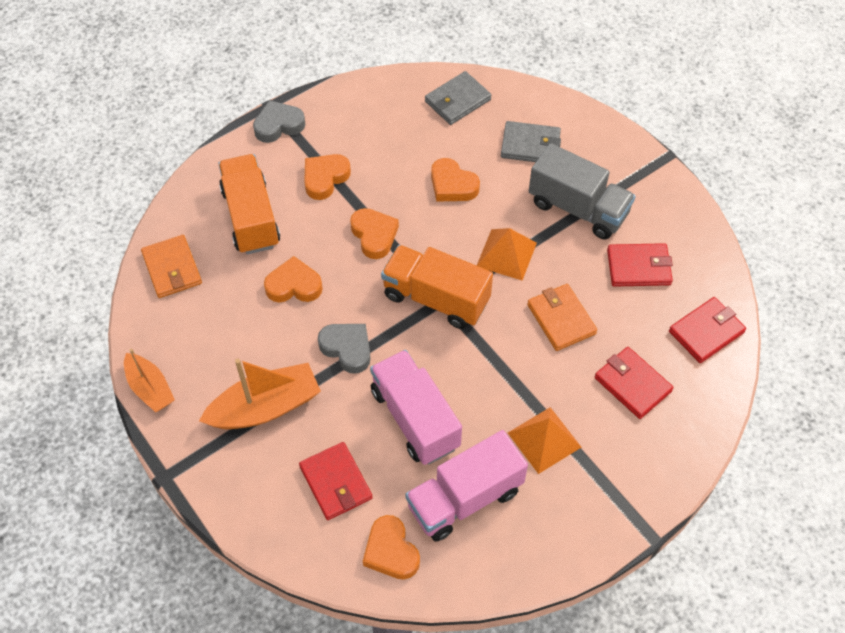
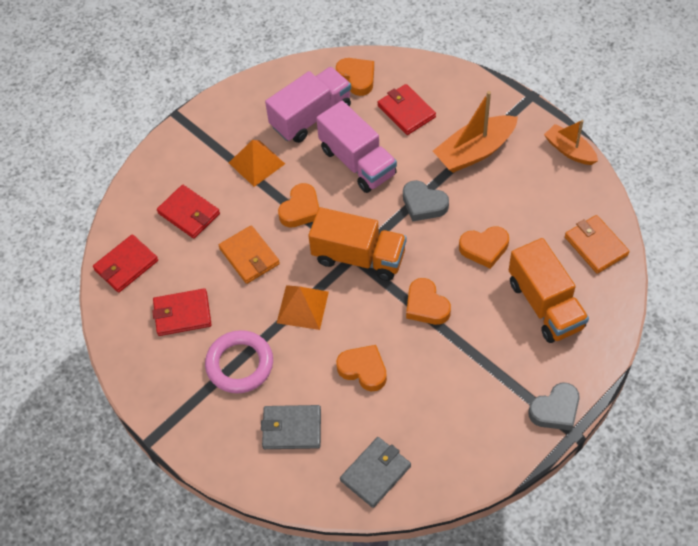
camera: 175 degrees right, 0 degrees up
(325, 178) = (489, 356): orange heart -> orange heart (300, 209)
(578, 208) = (240, 364): grey truck -> pink ring

